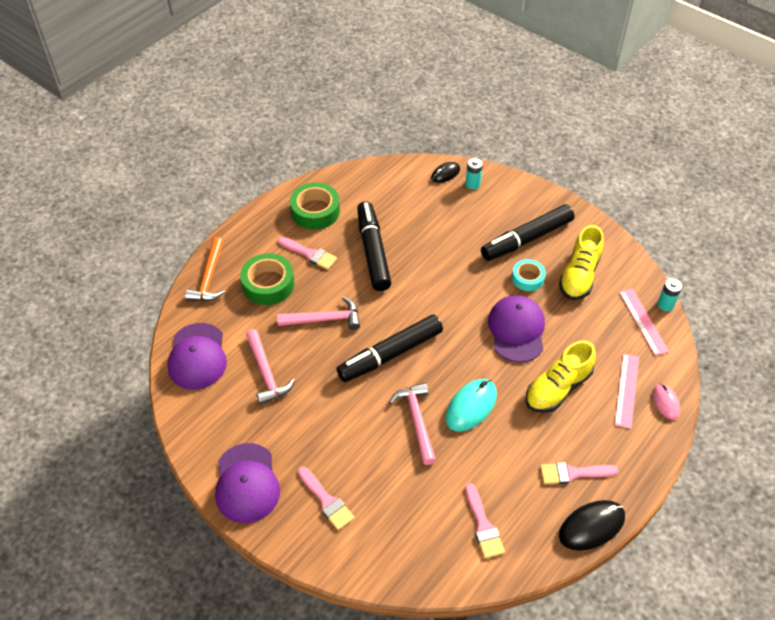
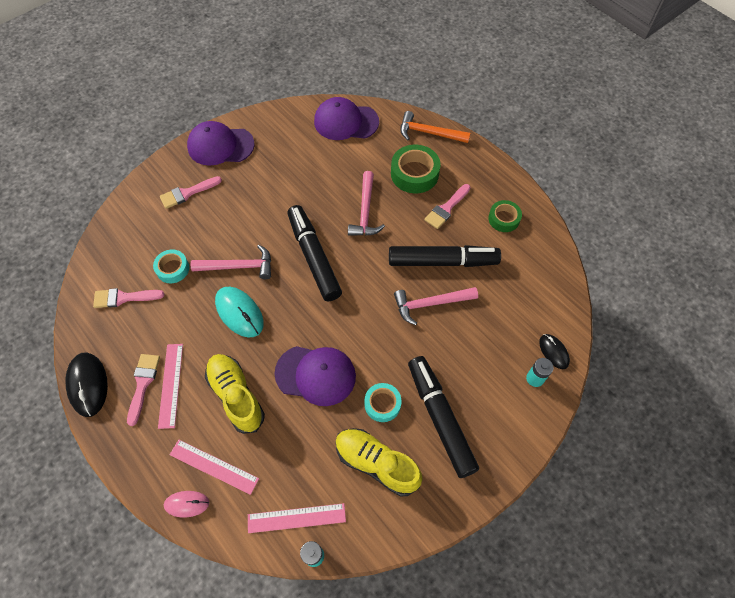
camera: 100 degrees right, 10 degrees up
(266, 373) = (317, 165): pink hammer -> pink hammer (430, 304)
(315, 211) = (504, 219): green tape -> green tape, size x0.62
(434, 485) = (172, 269): none -> turquoise tape
(565, 447) = (171, 385): none -> pink ruler

